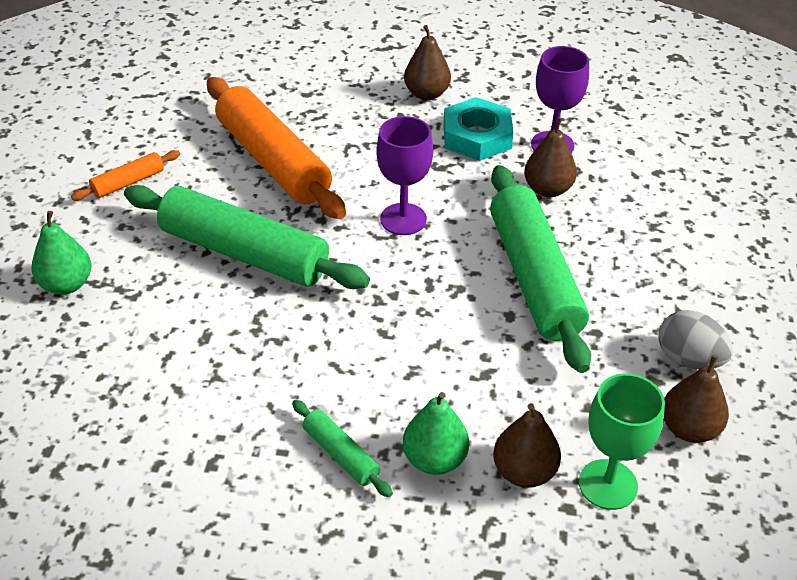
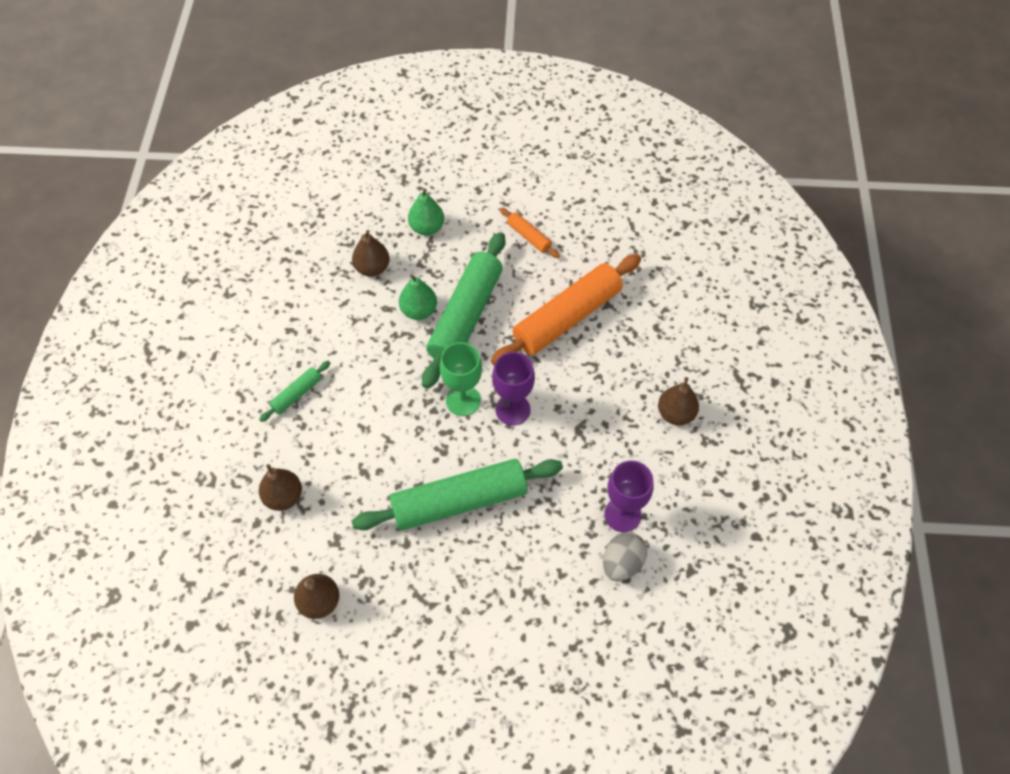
camera: 85 degrees right, 15 degrees up
(434, 459) = (293, 445): green pear -> green pear (419, 310)
(477, 136) = (623, 455): turquoise nut -> none
(548, 189) = (563, 511): brown pear -> brown pear (372, 268)
(608, 484) = (274, 547): green goblet -> green goblet (463, 400)
(688, 359) = (383, 607): grey egg -> grey egg (622, 563)

